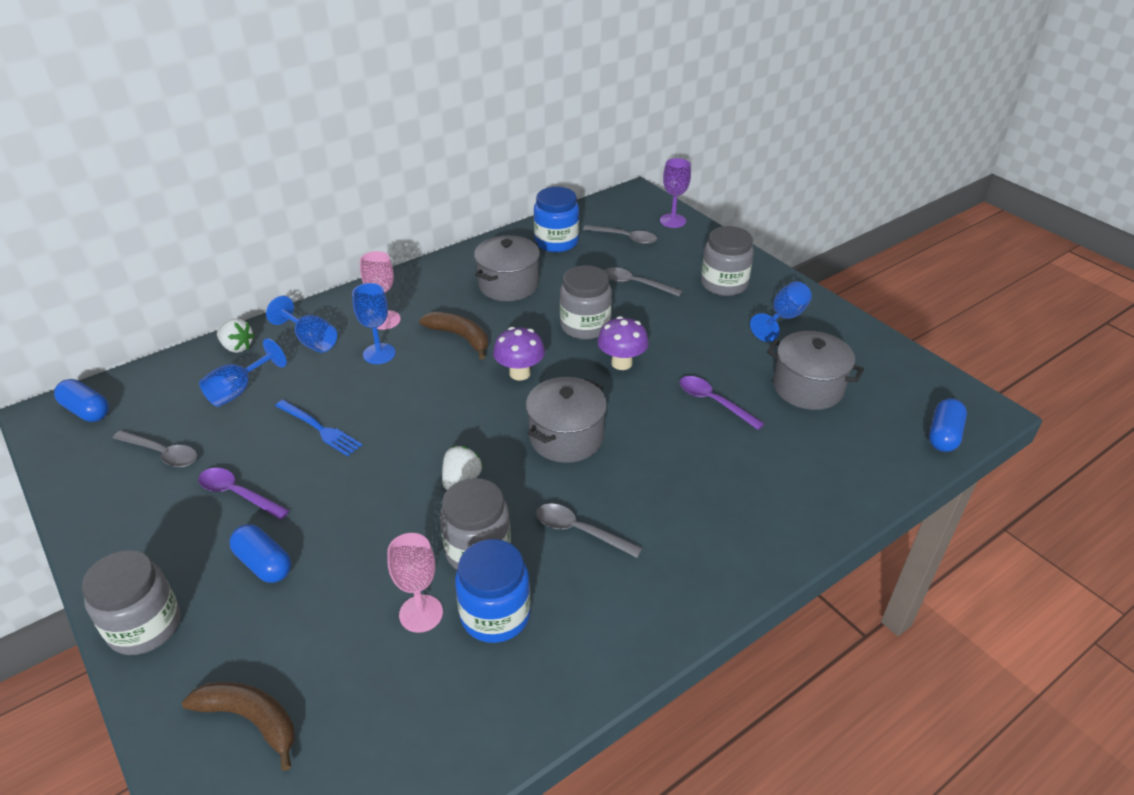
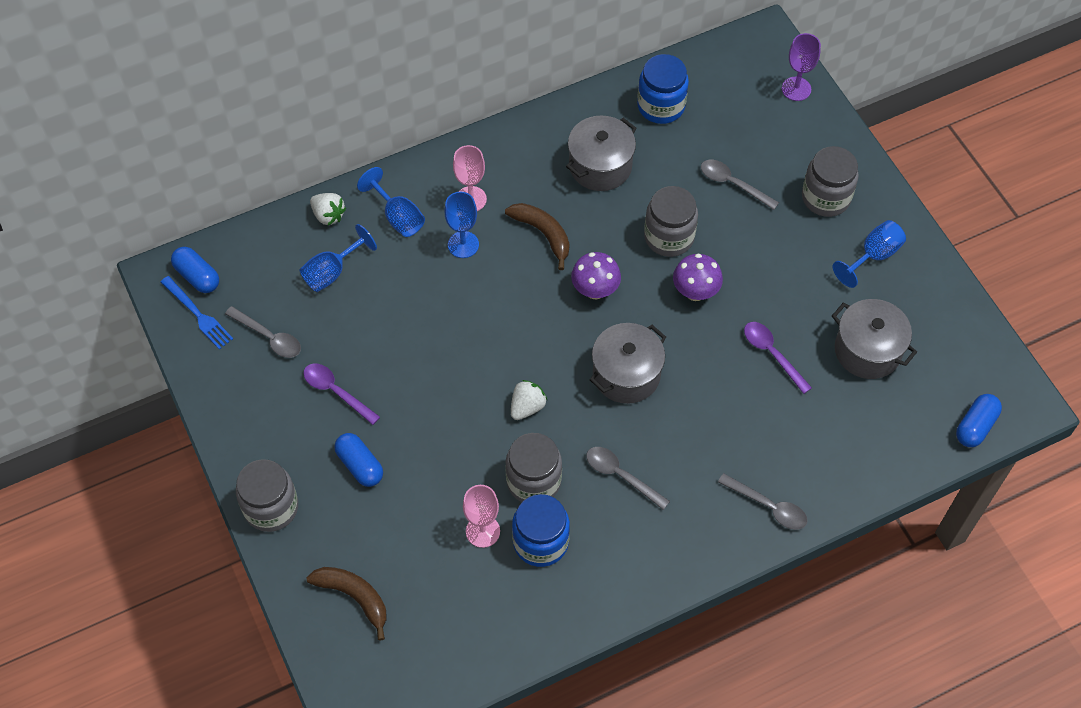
camera: 10 degrees right, 20 degrees up
(320, 429) = (406, 330): blue fork -> blue fork (198, 314)
(625, 238) = (737, 110): grey spoon -> grey spoon (768, 506)

